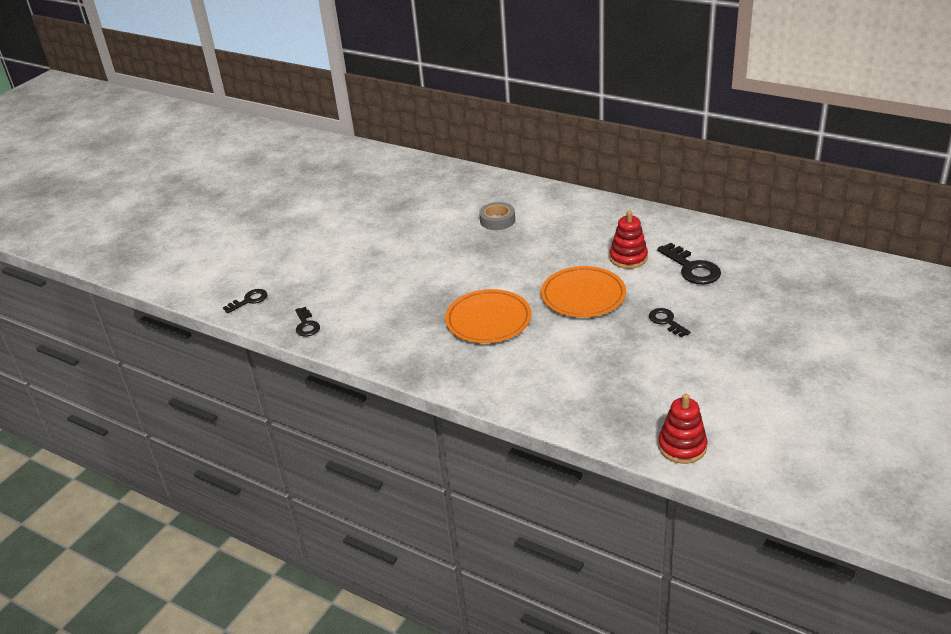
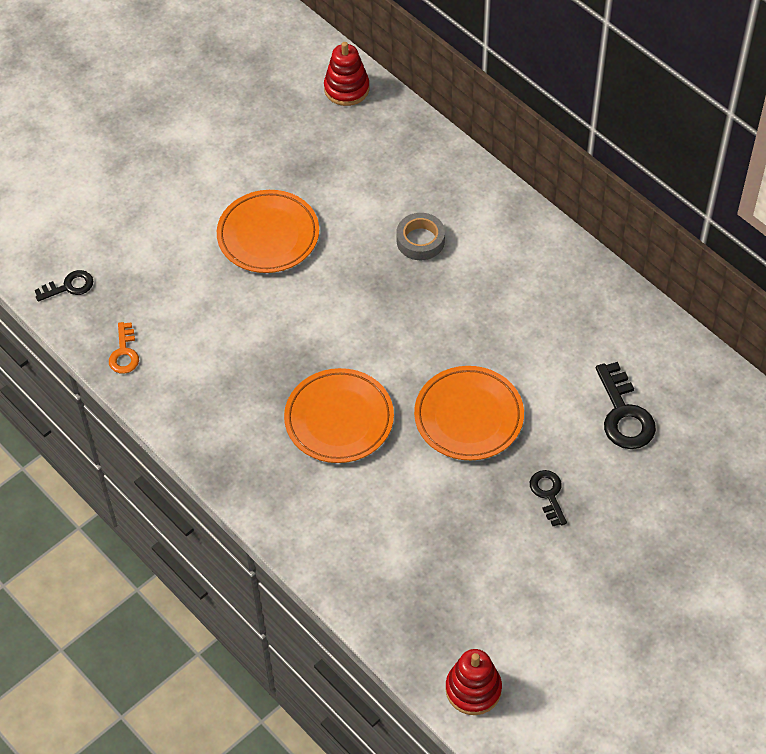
camera: 15 degrees right, 20 degrees up
(306, 325) = (124, 353): black key -> orange key
(388, 242) = (268, 235): none -> orange plate
(628, 258) = (554, 368): red stacking toy -> red stacking toy (346, 89)

